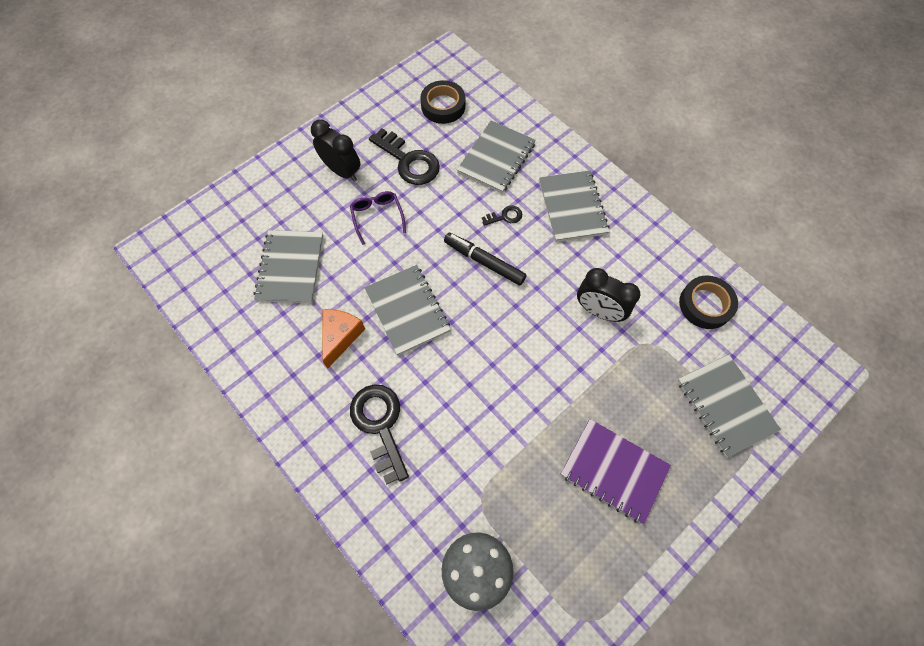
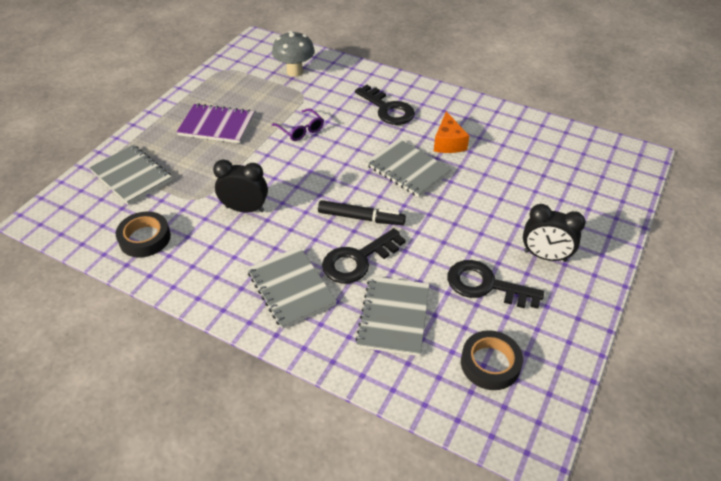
camera: 160 degrees right, 20 degrees down
(290, 268) = (522, 171): grey notebook -> none
(377, 217) = (480, 226): purple glasses -> purple glasses (301, 130)
(505, 216) = (358, 260): black key -> black key, size x2.09

